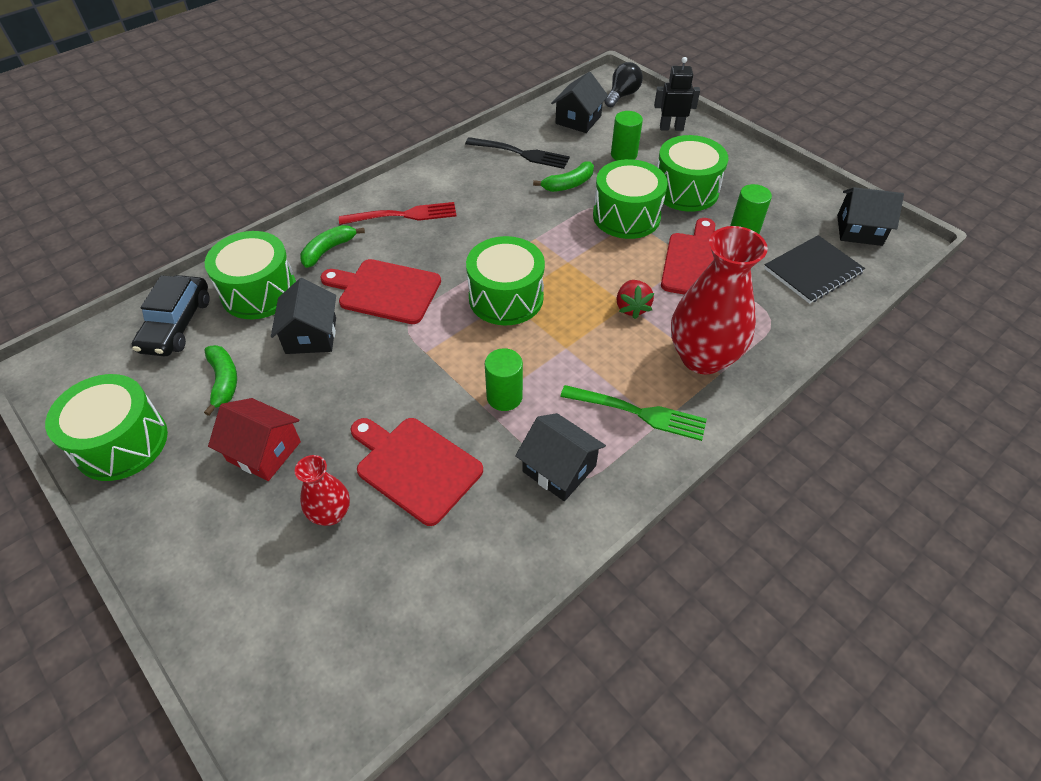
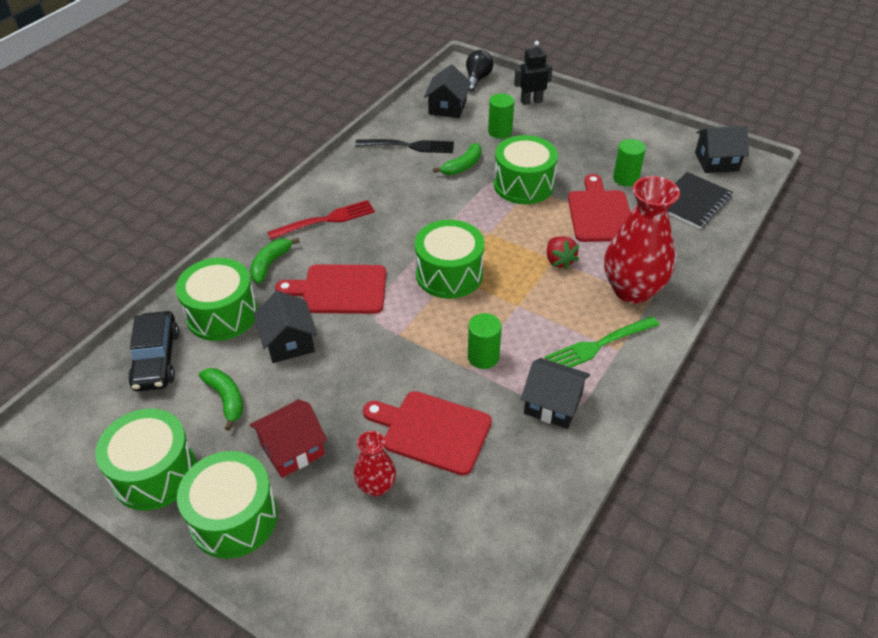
camera: 15 degrees left, 5 degrees down
(264, 451) = (292, 449): red house -> red house turned 45 degrees counterclockwise
(638, 413) = (598, 345): green fork -> green fork turned 150 degrees clockwise
(685, 190) = (564, 153): green drum -> green drum (234, 518)

